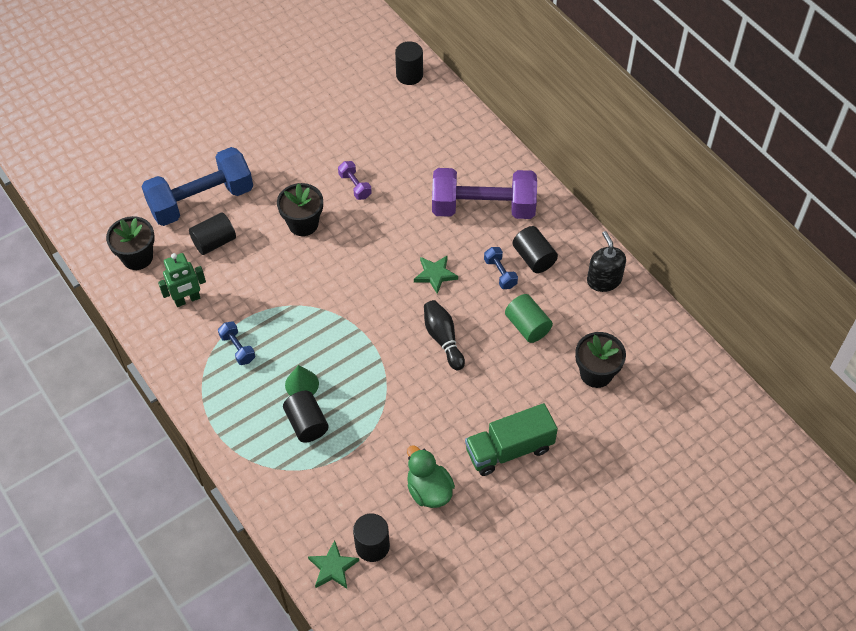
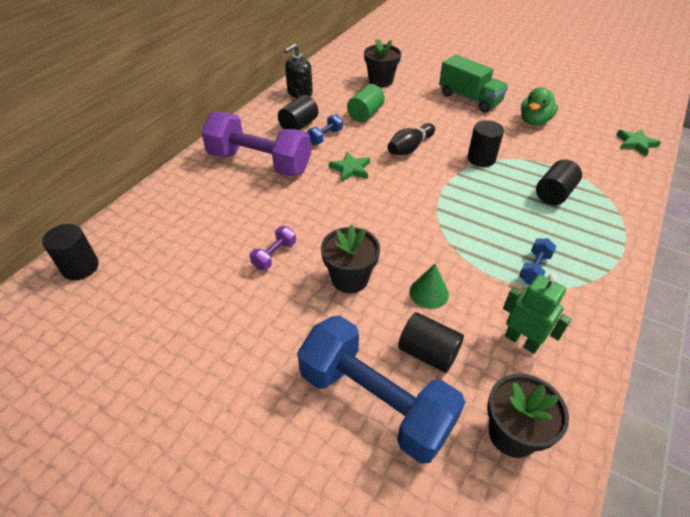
camera: 115 degrees left, 10 degrees down
(302, 384) = (524, 210): green cone -> green cone (429, 293)
(372, 546) = (599, 132): black cylinder -> black cylinder (481, 159)
(483, 208) = (259, 163): purple dumbbell -> purple dumbbell turned 45 degrees counterclockwise

